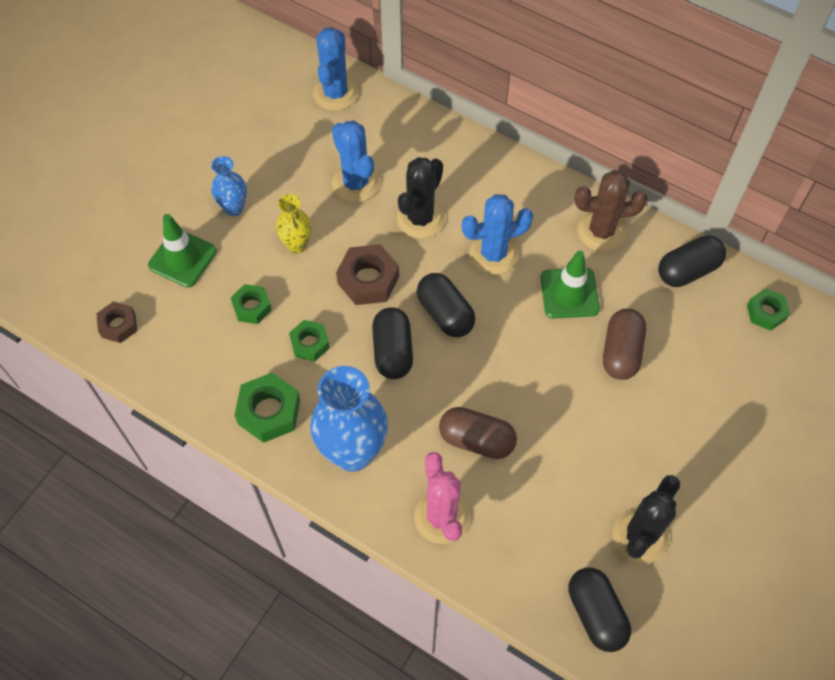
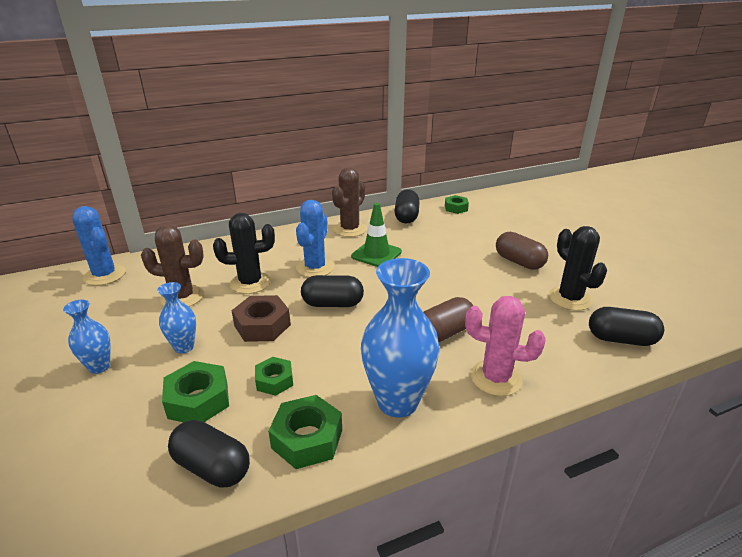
camera: 55 degrees left, 30 degrees down
(118, 325) = (75, 518): brown nut -> none
(182, 258) = (88, 424): green traffic cone -> none
(252, 307) = (198, 400): green nut -> green nut, size x1.56
(297, 245) = (184, 347): yellow vase -> blue vase
(355, 183) = (182, 297): blue cactus -> brown cactus
(393, 351) = (333, 340): black capsule -> black capsule (212, 467)
(420, 218) = (250, 283): black cactus -> black cactus turned 75 degrees counterclockwise
(621, 352) = (435, 254): brown capsule -> brown capsule (519, 262)

